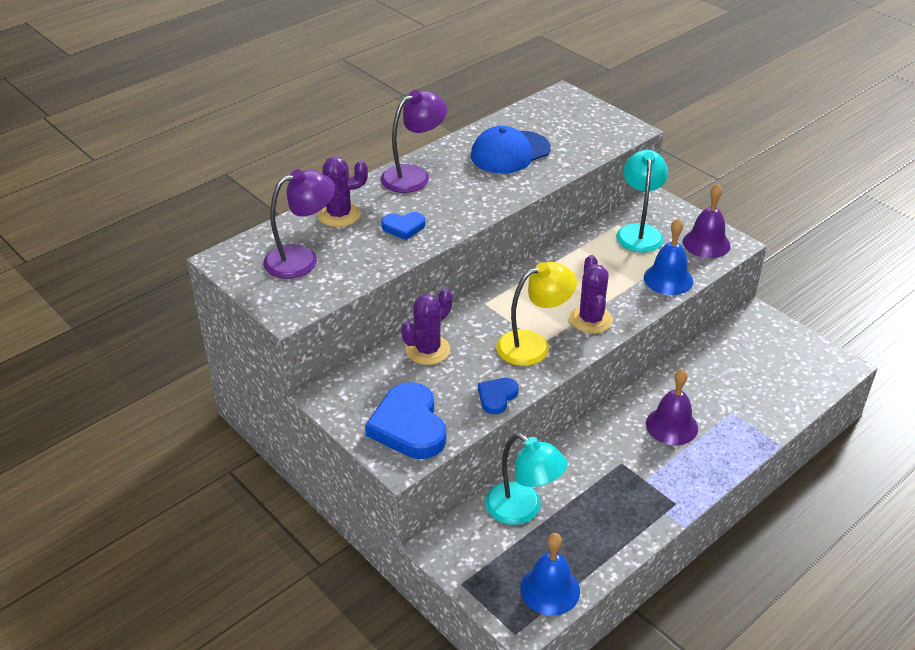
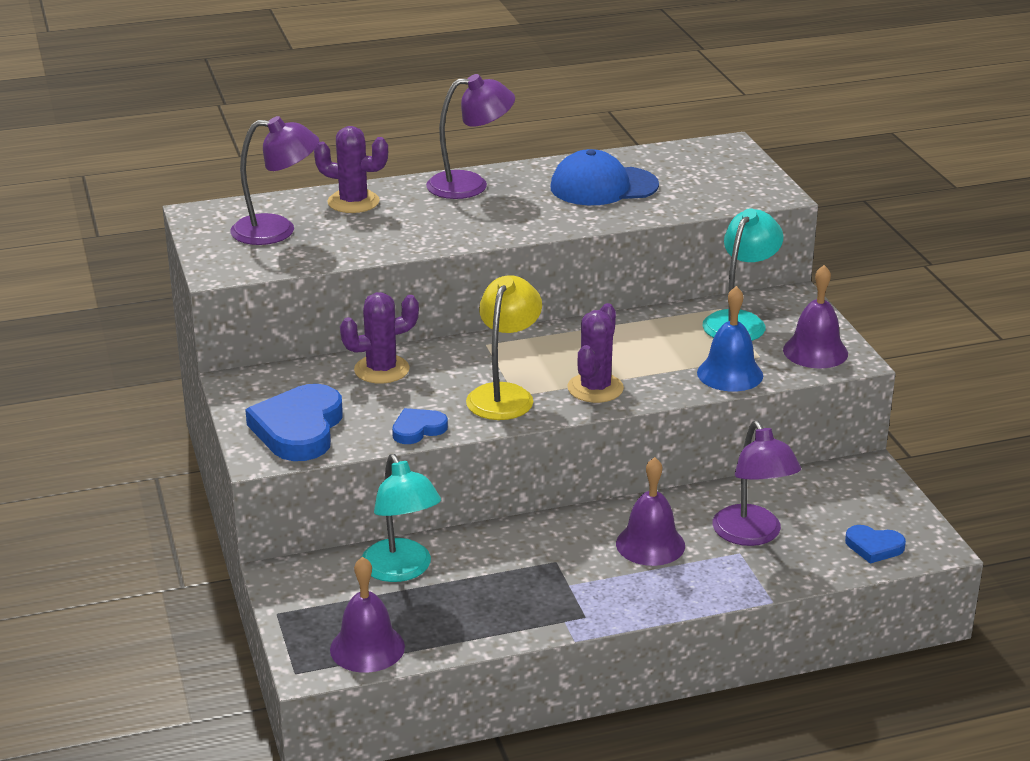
camera: 25 degrees right, 10 degrees down
(403, 227) = (412, 227): blue heart -> blue heart (874, 547)
(533, 345) = (504, 394): yellow lamp -> yellow lamp turned 75 degrees counterclockwise
(550, 589) = (367, 648): blue bell -> purple bell
(729, 395) = (752, 535): none -> purple lamp

